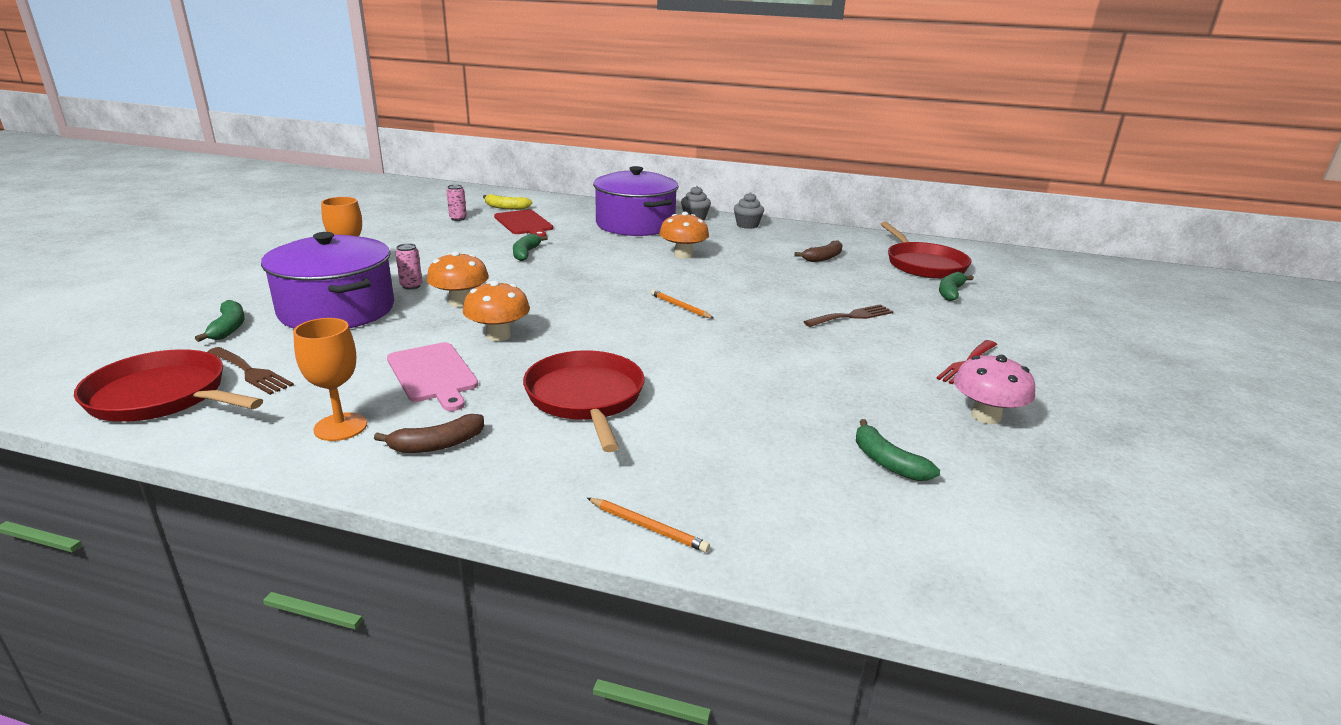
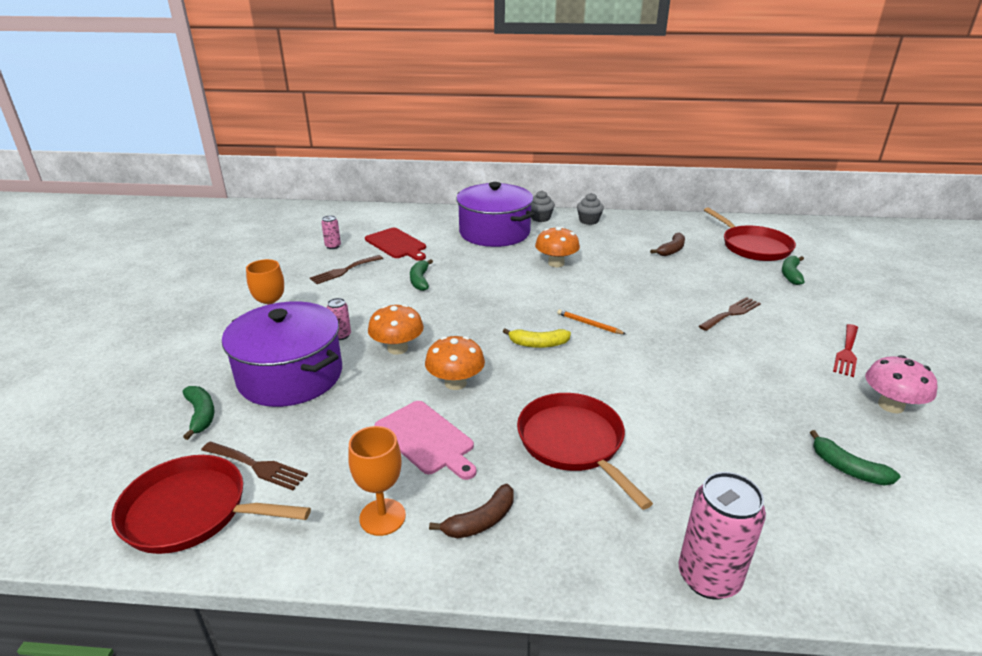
camera: 10 degrees left, 5 degrees up
(454, 238) = (344, 270): none -> brown fork
(506, 207) = (368, 226): yellow banana -> yellow banana (538, 344)
(648, 527) = (708, 577): orange pencil -> pink can

